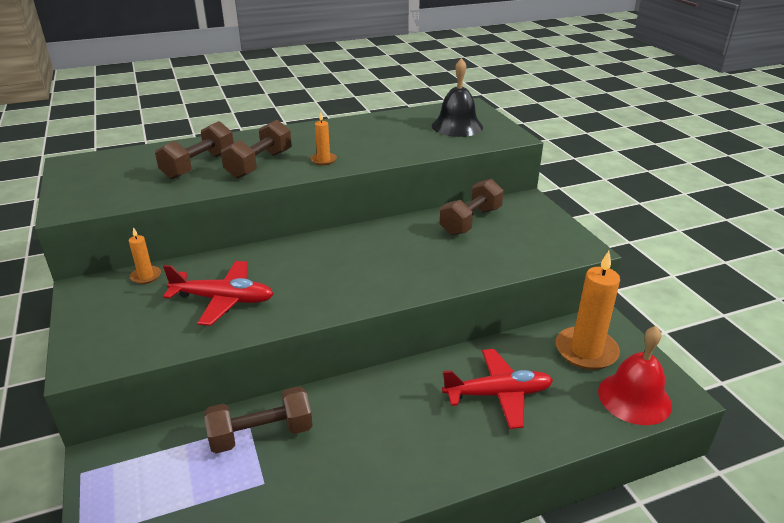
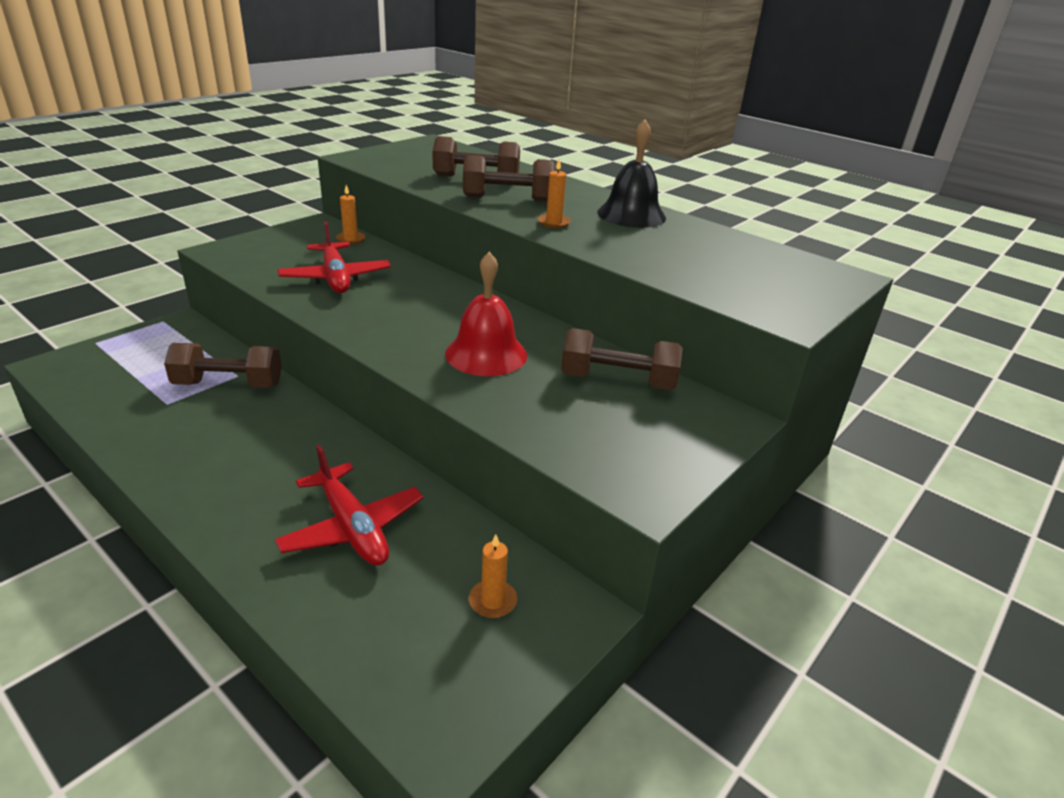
camera: 60 degrees right, 0 degrees up
(261, 434) = (229, 384): brown dumbbell -> brown dumbbell turned 45 degrees counterclockwise
(457, 126) = (760, 277): black bell -> black bell (631, 215)
(586, 351) = (492, 601): orange candle -> orange candle, size x0.48
(634, 398) = (408, 677): red bell -> red bell (486, 354)

